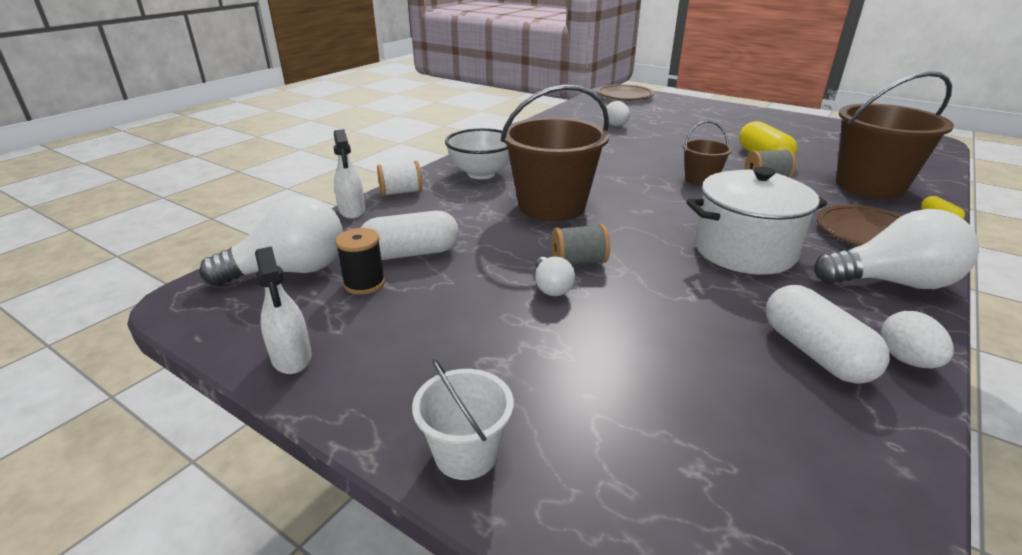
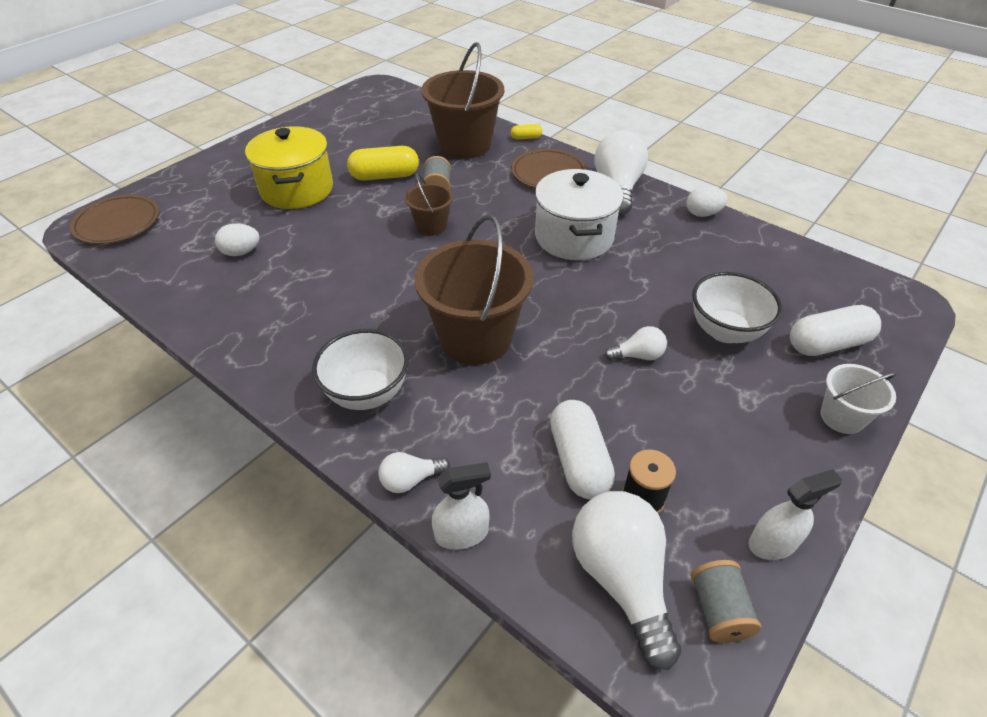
camera: 85 degrees left, 15 degrees up
(401, 192) = (410, 480): white spool -> white light bulb
(579, 262) = (593, 333): grey spool -> grey spool (718, 610)
(617, 356) = (725, 331): none -> white bowl
(708, 131) = (297, 189): none -> yellow pot
(815, 353) = (703, 244): white capsule -> white capsule (827, 344)

